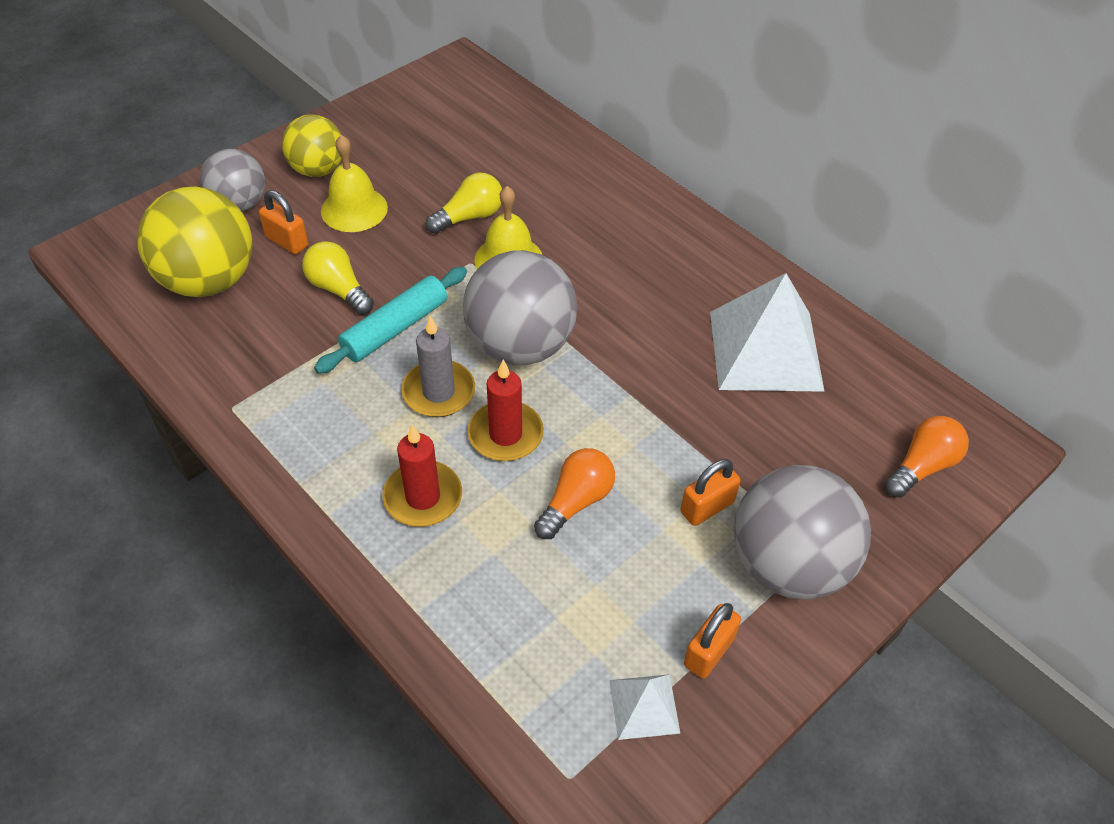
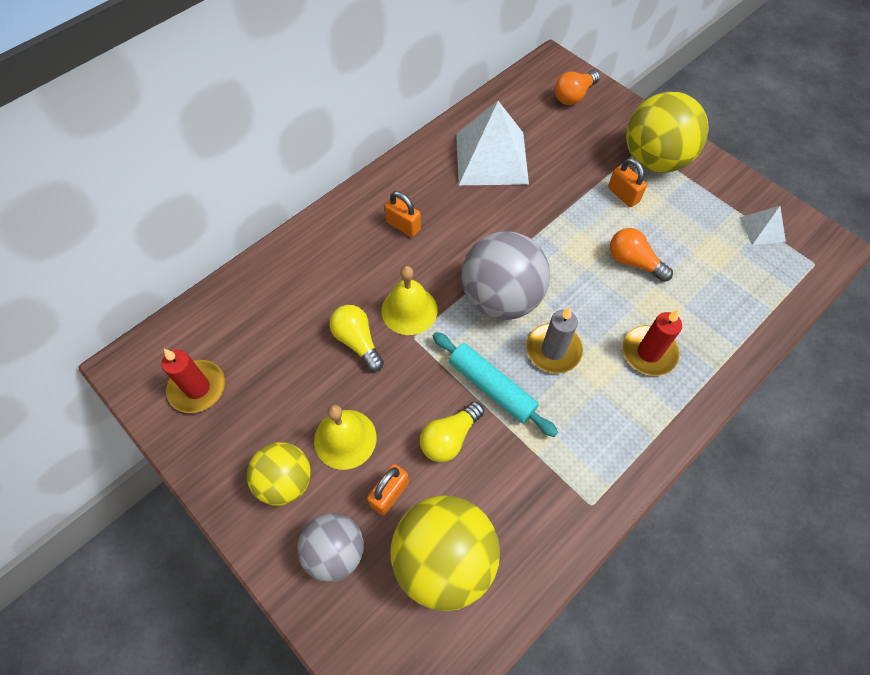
camera: 90 degrees left, 10 degrees up
(505, 434) = (586, 304): red candle -> red candle (197, 388)
(709, 652) = (720, 199): orange padlock -> orange padlock (403, 226)
(788, 564) = (654, 160): grey ball -> yellow ball
(922, 466) = (573, 96): orange light bulb -> orange light bulb turned 90 degrees counterclockwise

